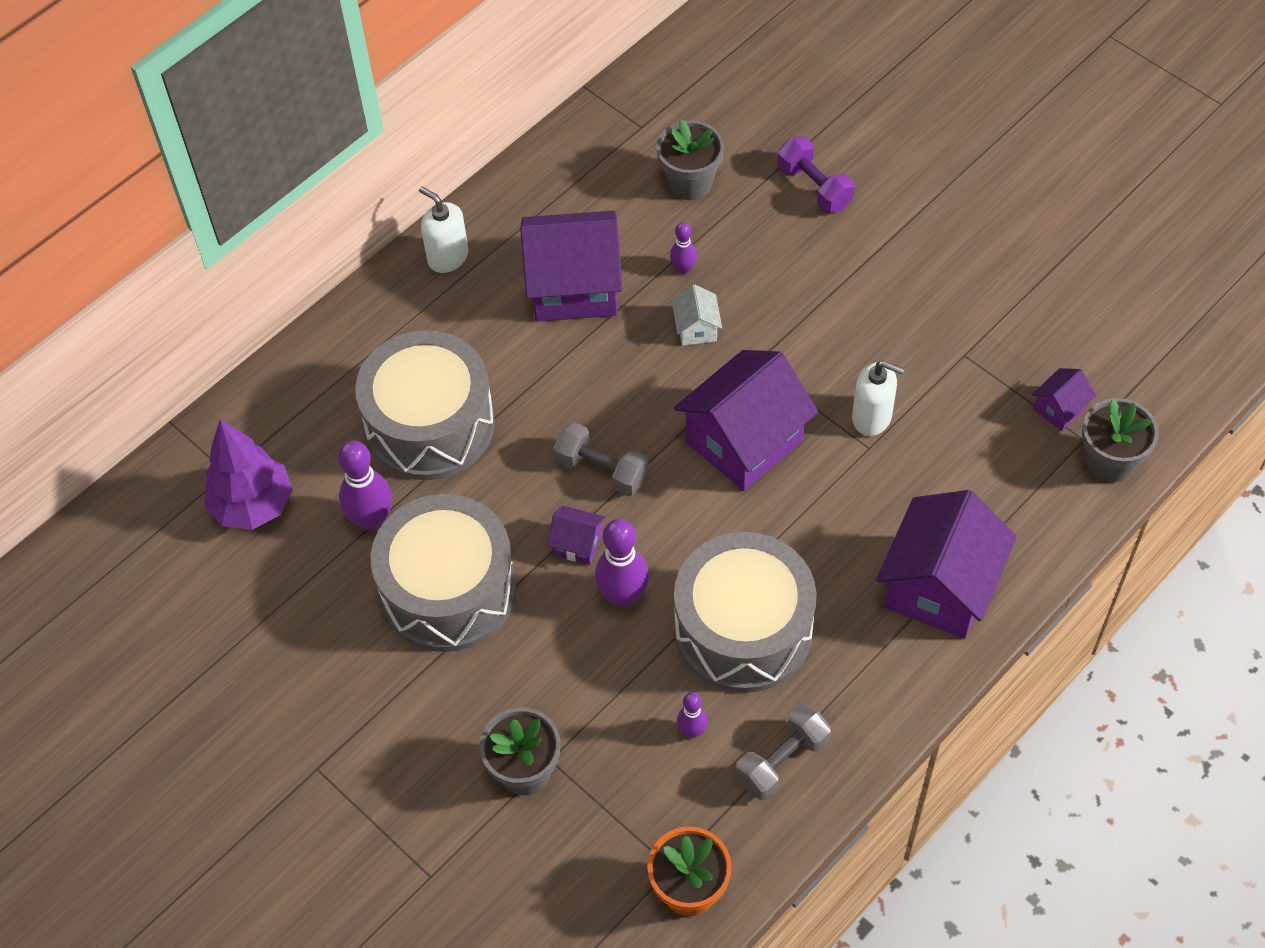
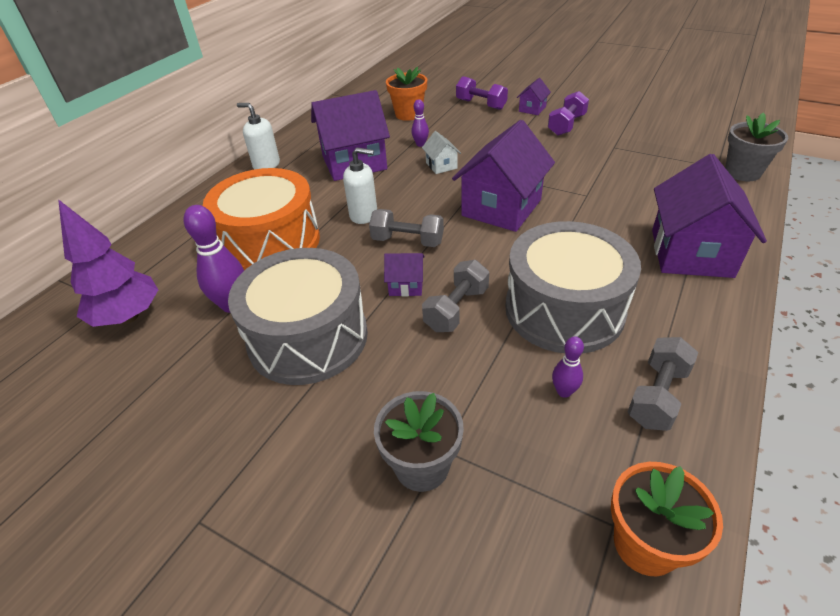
camera: 15 degrees left, 15 degrees down
(430, 424) = (270, 242): grey drum -> orange drum
(623, 596) = (456, 309): purple bowling pin -> grey dumbbell
(690, 183) = (408, 114): grey flower pot -> orange flower pot
(872, 417) = (578, 182): white soap dispenser -> white soap dispenser (364, 215)
(922, 282) = (566, 125): none -> purple dumbbell
(1059, 409) = (690, 157): purple house -> purple house (532, 109)

